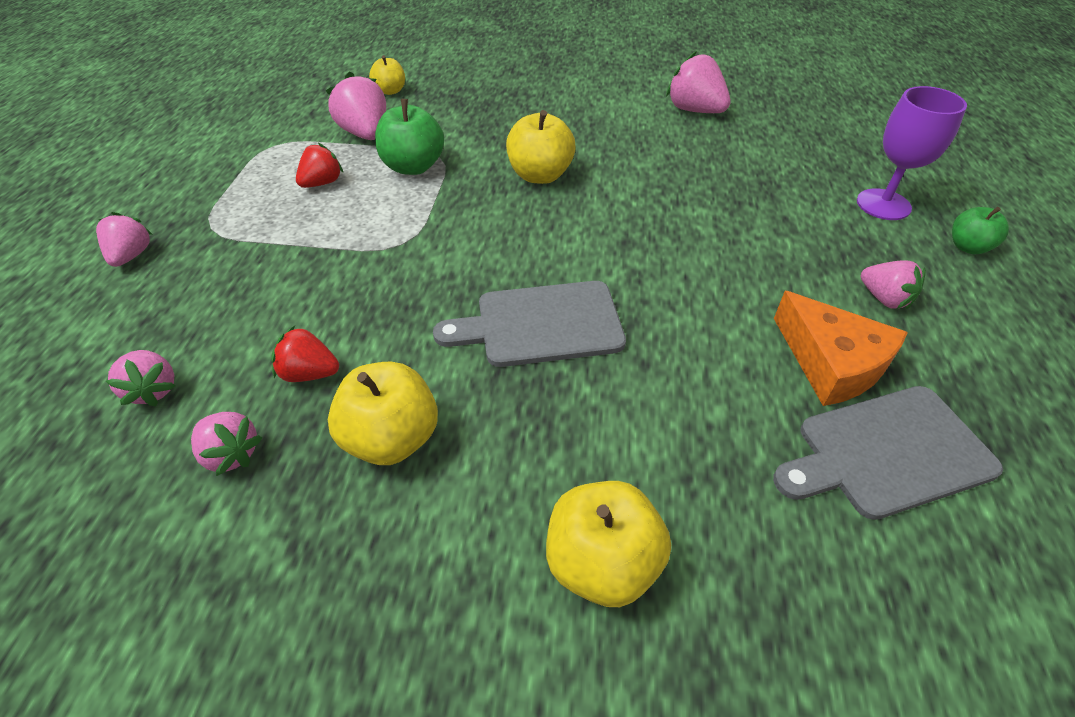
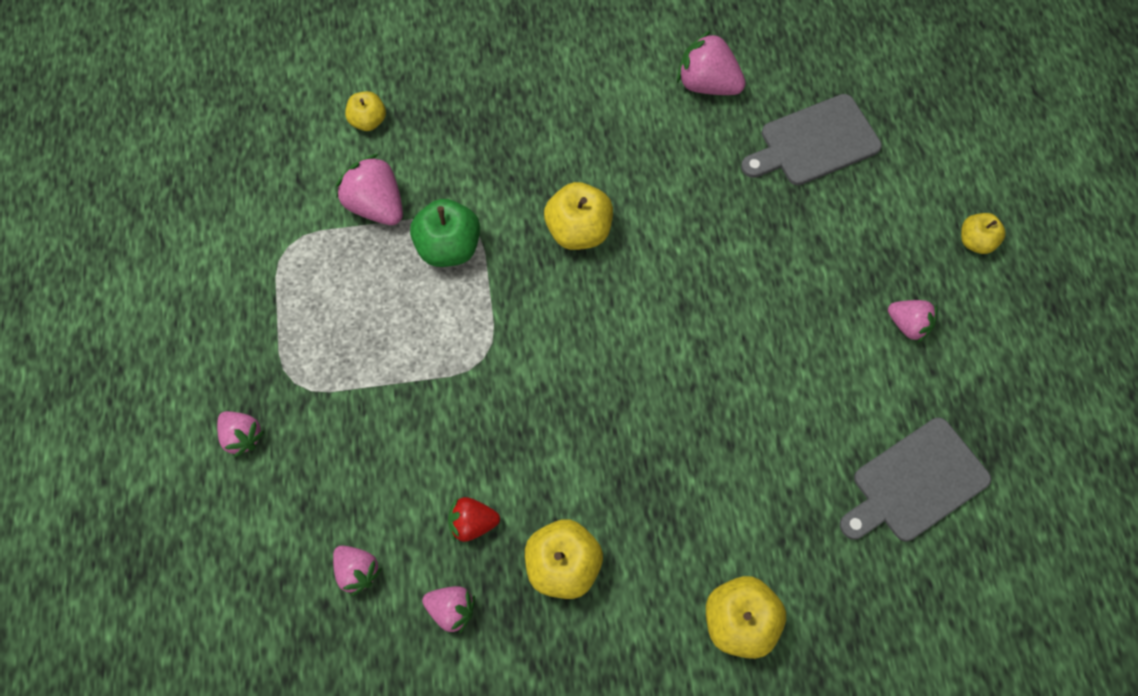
camera: 15 degrees left, 20 degrees up
(131, 256) = (242, 436): pink strawberry -> pink strawberry turned 150 degrees clockwise
(322, 183) = (369, 293): red strawberry -> none
(541, 324) = (638, 424): grey cutting board -> grey cutting board (814, 142)
(831, 363) = (871, 407): orange cheese -> none
(883, 204) = (903, 199): purple goblet -> none
(968, 247) = (975, 241): green apple -> yellow apple

